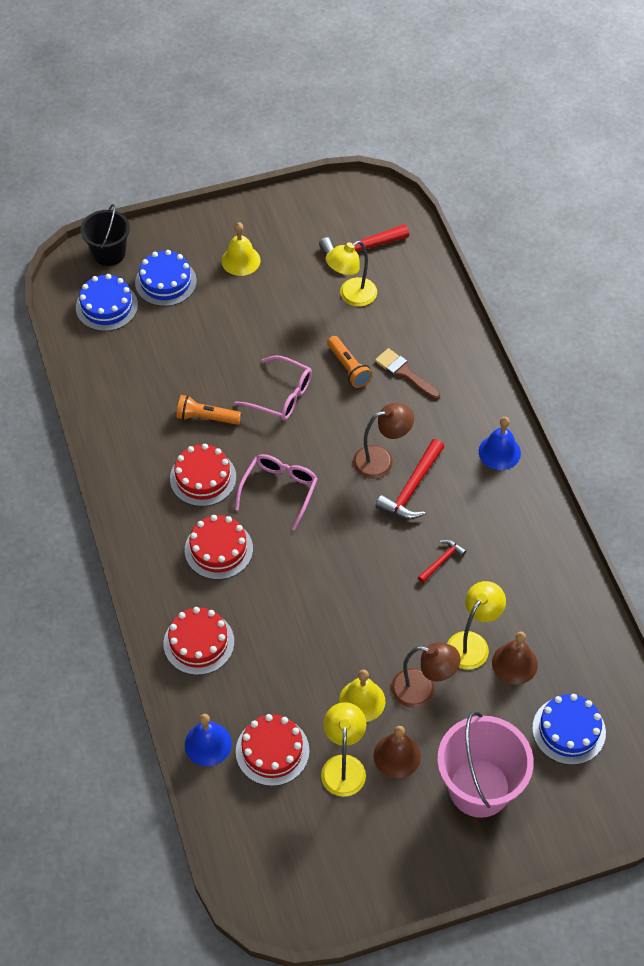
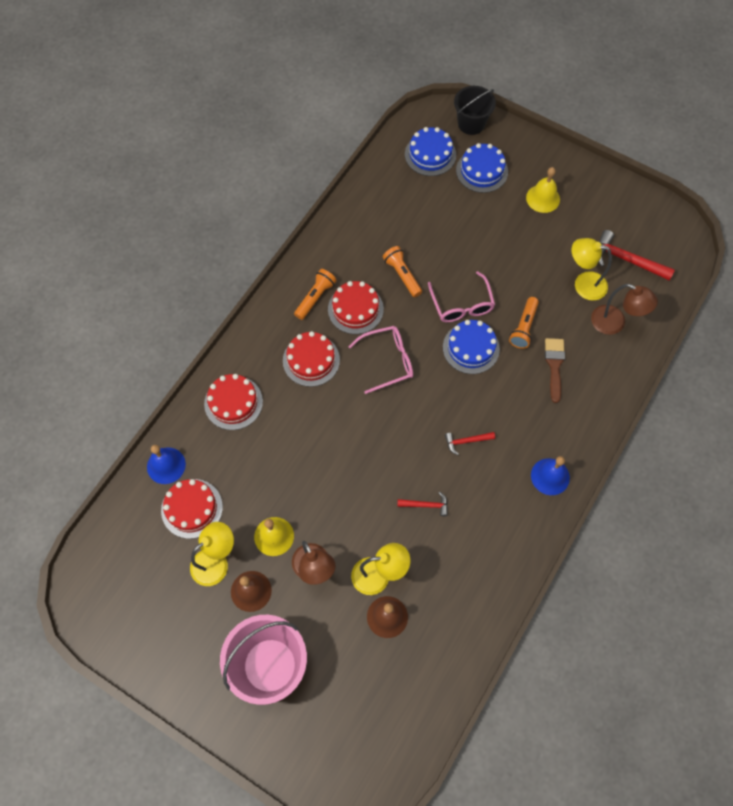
camera: 50 degrees right, 10 degrees up
(158, 500) = (315, 298): none -> orange flashlight
(381, 460) = (470, 404): brown lamp -> brown lamp (614, 323)
(412, 488) = (466, 441): red hammer -> red hammer, size x0.56
(569, 730) = (365, 695): blue cake -> blue cake (471, 348)

